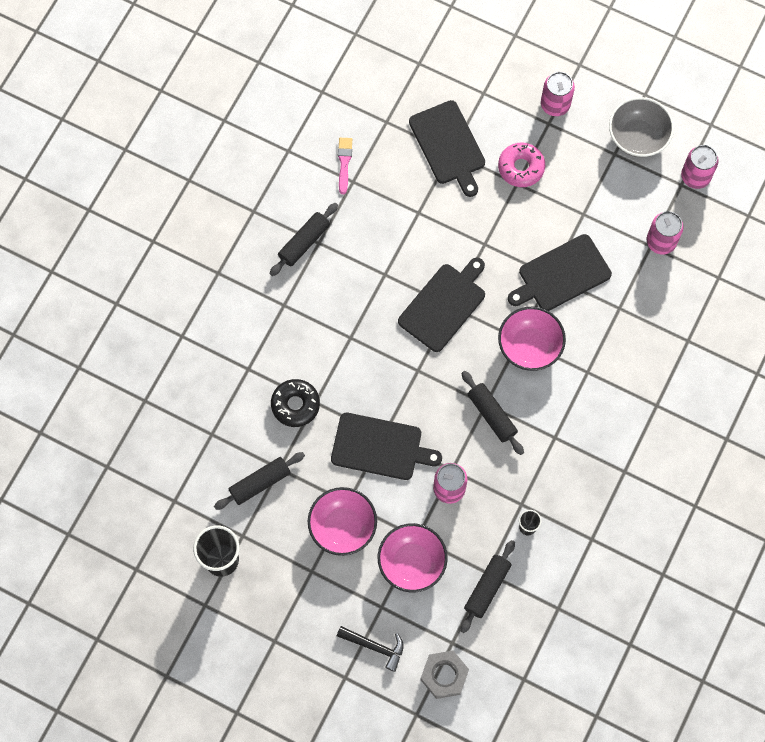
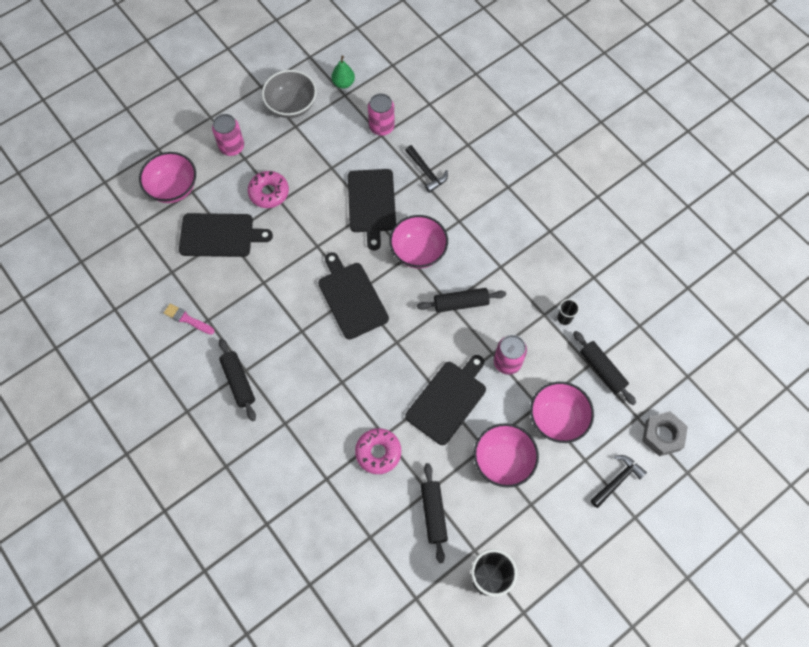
camera: 65 degrees left, 5 degrees down
(295, 405) = (378, 452): black donut -> pink donut
(477, 74) = (173, 188): none -> pink bowl
(629, 313) = (426, 172): none -> black hammer
(695, 176) = (343, 83): pink can -> green pear

